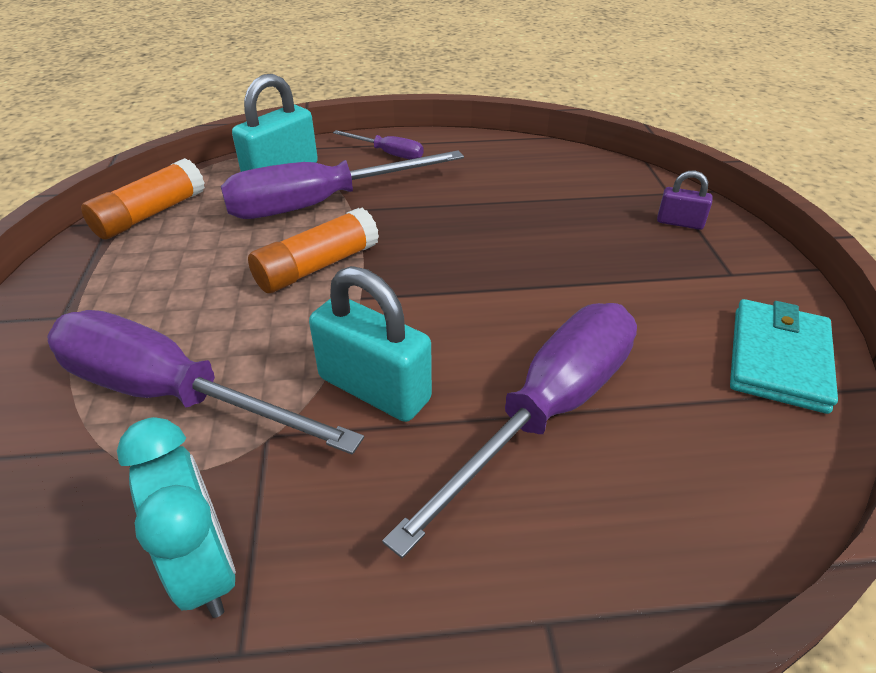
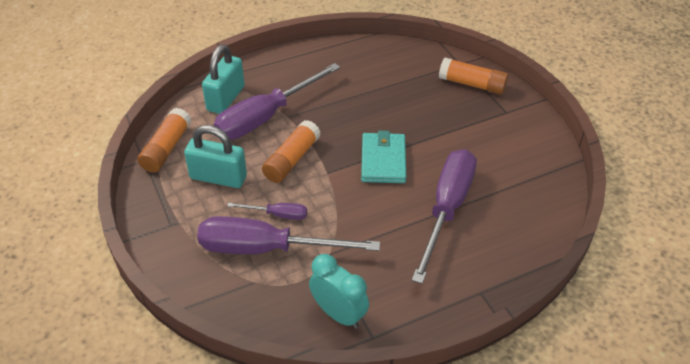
camera: 20 degrees left, 5 degrees up
(374, 388) = (363, 219): turquoise padlock -> turquoise padlock (218, 177)
(388, 154) = (284, 69): purple screwdriver -> purple screwdriver (277, 215)
(679, 223) = (472, 84): purple padlock -> orange glue stick
(778, 359) = (538, 156): turquoise wallet -> turquoise wallet (383, 160)

